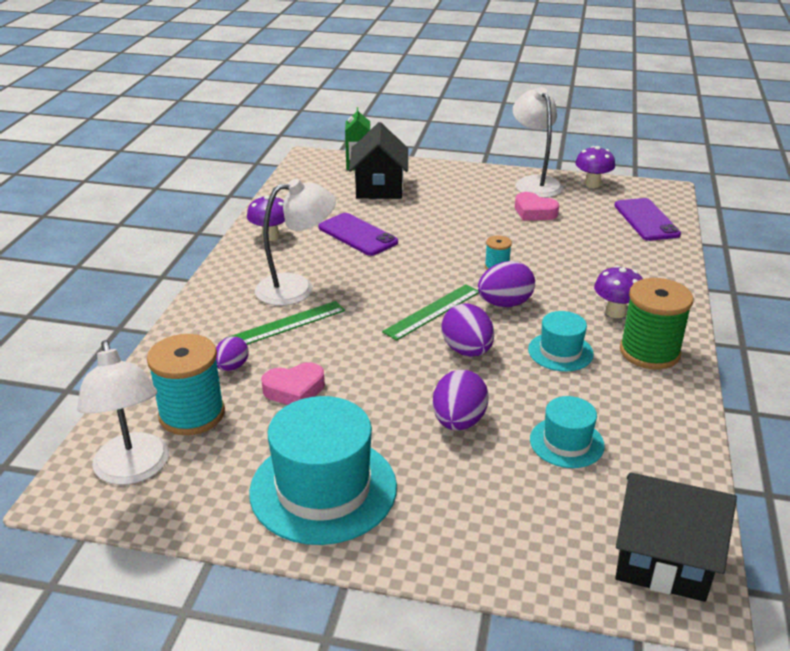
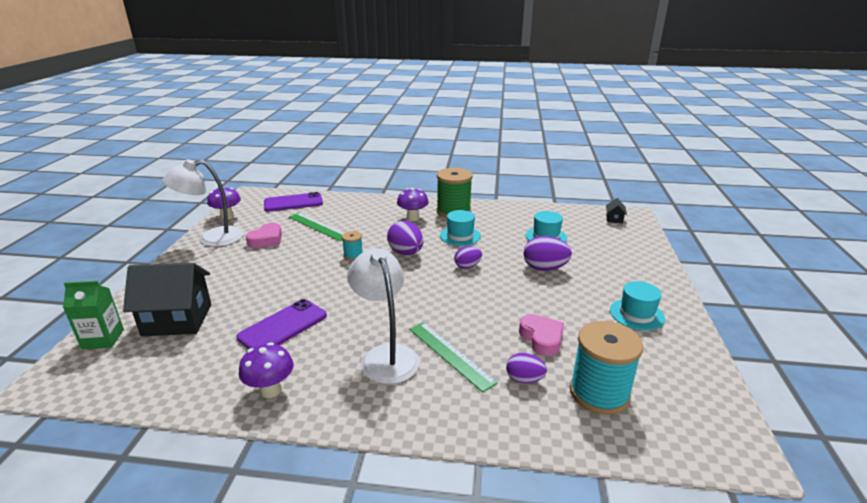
camera: 95 degrees left, 5 degrees down
(133, 470) = (685, 415): white lamp -> none
(323, 489) = (636, 314): turquoise hat -> turquoise hat, size x0.53
(432, 311) = (419, 281): green ruler -> green ruler (318, 226)
(467, 351) = (467, 266): purple egg -> purple egg, size x0.63
(663, 560) = (614, 219): black house -> black house, size x0.42

